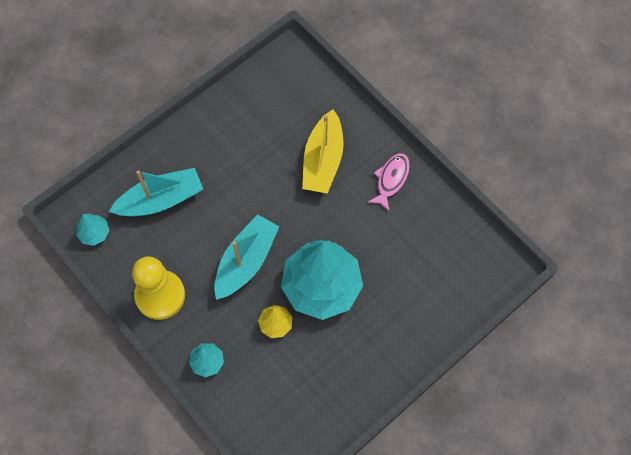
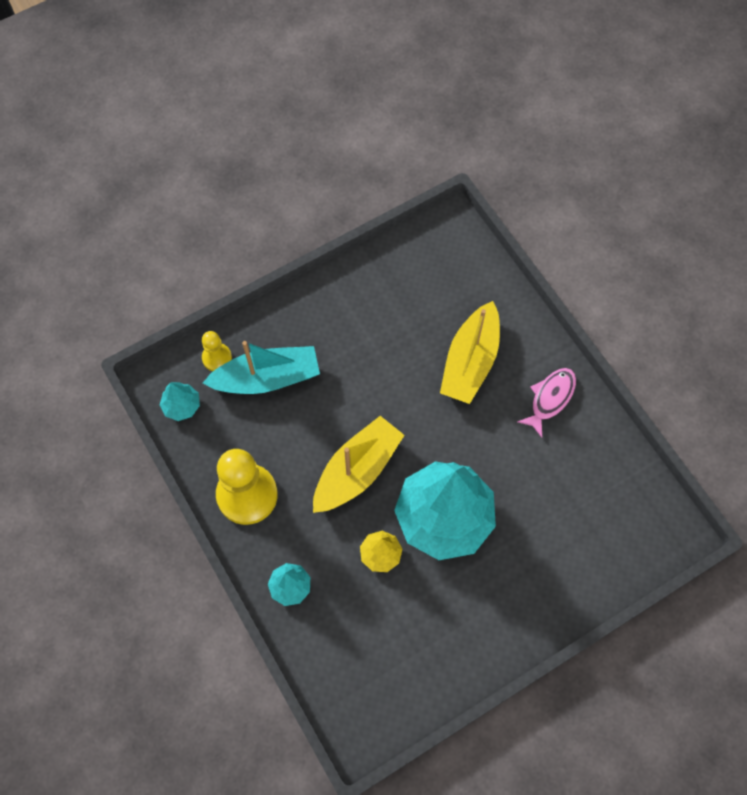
camera: 10 degrees right, 0 degrees up
(117, 190) = (217, 358): none -> yellow pawn
(246, 261) = (357, 470): turquoise boat -> yellow boat

